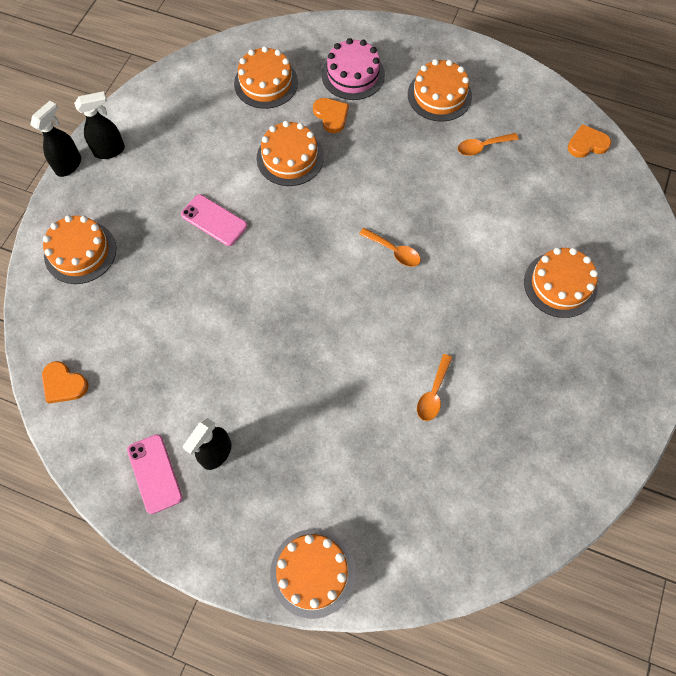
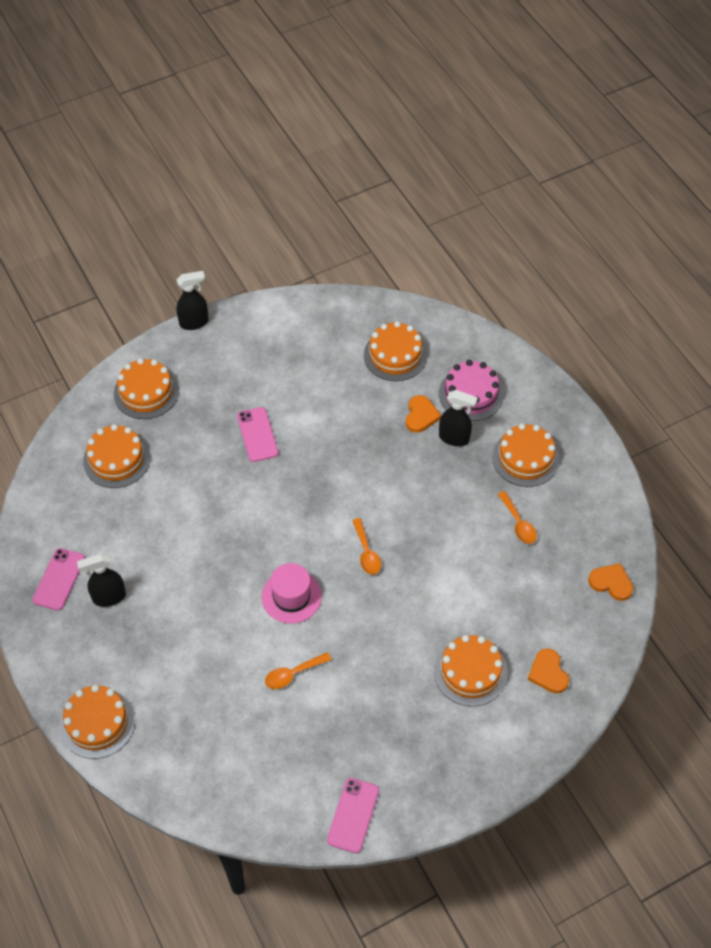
camera: 40 degrees right, 10 degrees down
(64, 384) = (56, 476): orange heart -> orange heart (548, 673)
(110, 151) = (232, 331): black spray bottle -> black spray bottle (454, 438)
(290, 158) = (357, 426): orange cake -> orange cake (117, 459)
(370, 331) = (291, 596): none -> pink hat
(482, 147) = (518, 523): orange spoon -> orange spoon turned 135 degrees counterclockwise
(590, 469) = (353, 815): none -> pink phone

